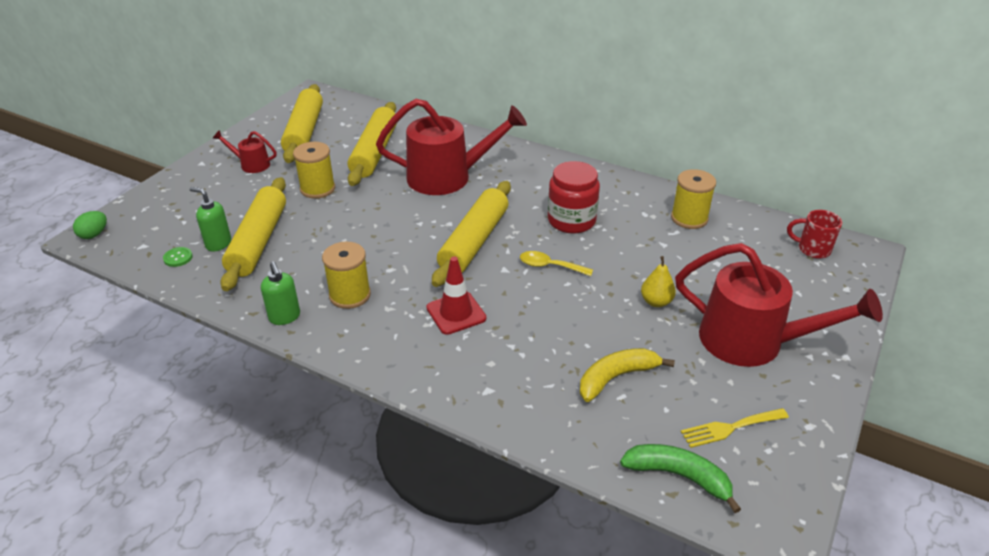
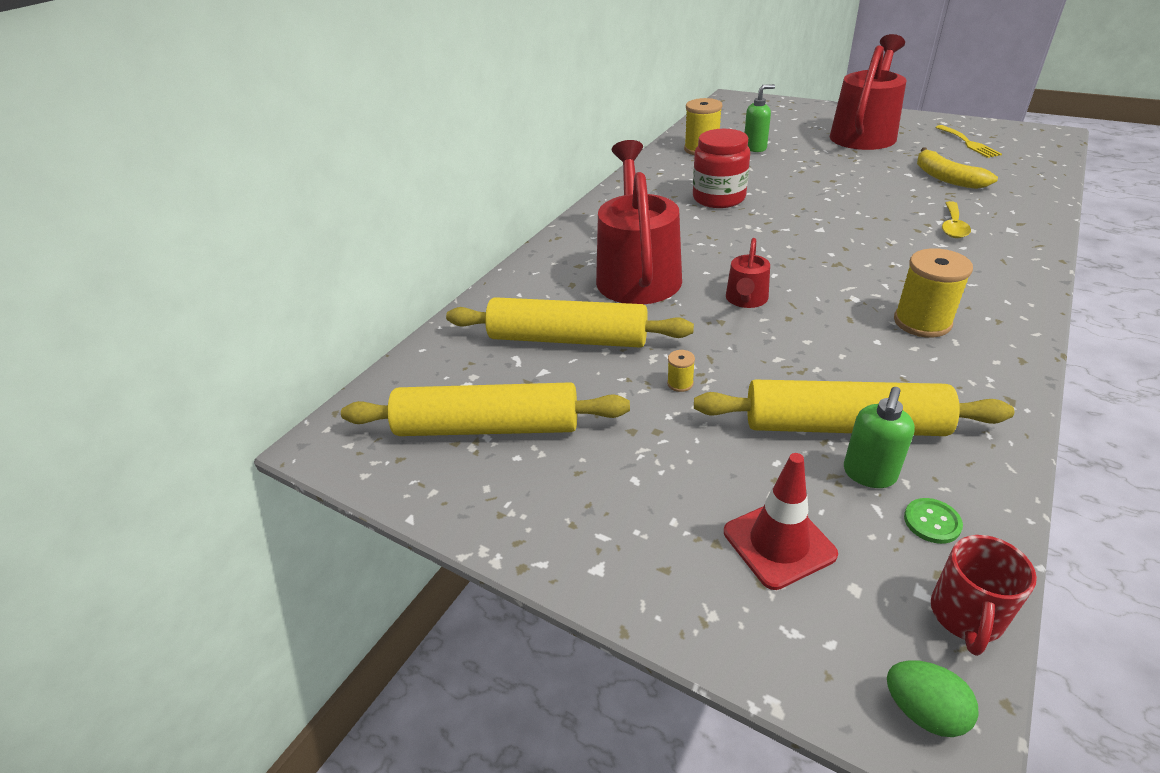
camera: 85 degrees left, 0 degrees up
(251, 164) = (604, 481): red watering can -> red watering can (746, 300)
(285, 317) = (999, 369): green soap dispenser -> green soap dispenser (755, 148)
(317, 189) = (680, 383): yellow spool -> yellow spool, size x0.45
(456, 313) = (910, 251): red traffic cone -> red traffic cone (779, 543)
(474, 241) = (776, 248): yellow rolling pin -> none
(549, 266) = (804, 207): yellow spoon -> yellow spoon (953, 226)
(656, 302) = (834, 163): yellow pear -> none
(678, 476) = (1034, 159): green banana -> none
(812, 249) = (735, 112): red mug -> red mug (966, 616)

